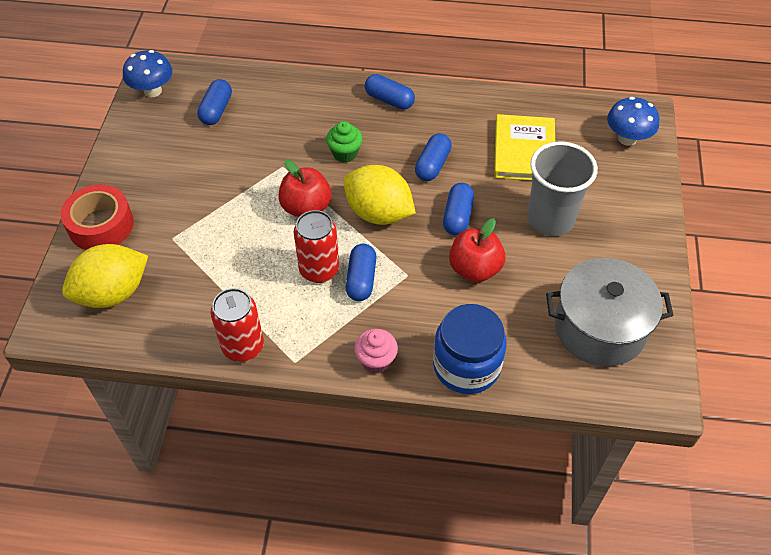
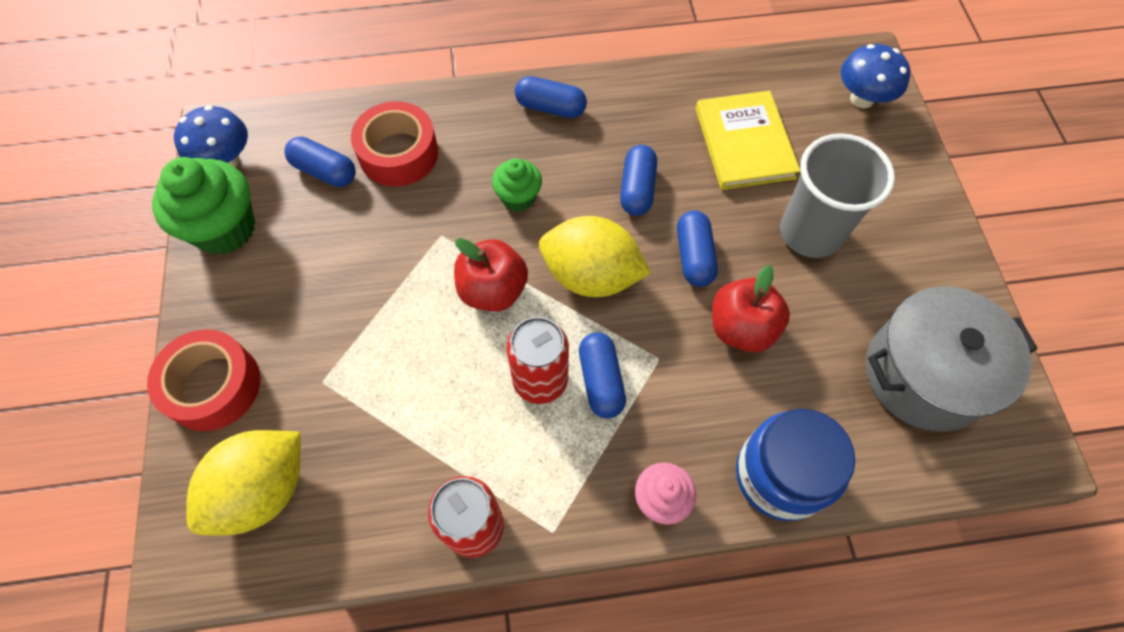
camera: 15 degrees left, 10 degrees up
(138, 132) = (225, 228): none -> green cupcake
(216, 110) = (325, 171): blue capsule -> blue capsule turned 60 degrees counterclockwise
(271, 109) = (398, 153): none -> red tape

